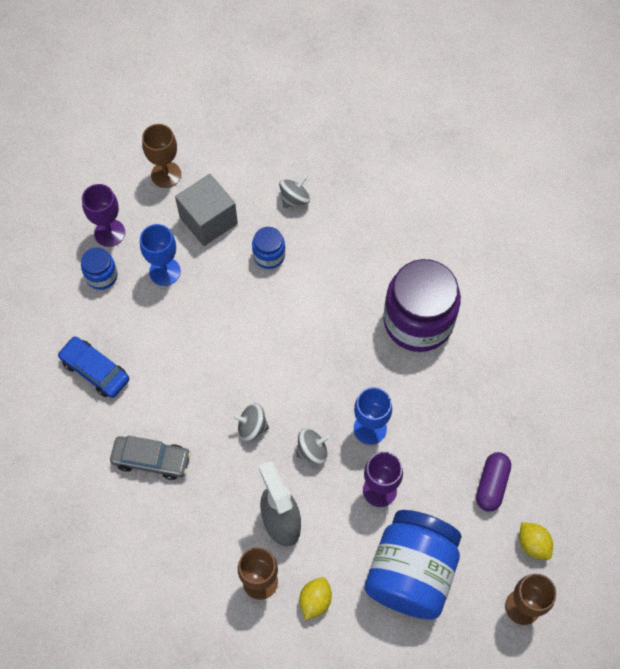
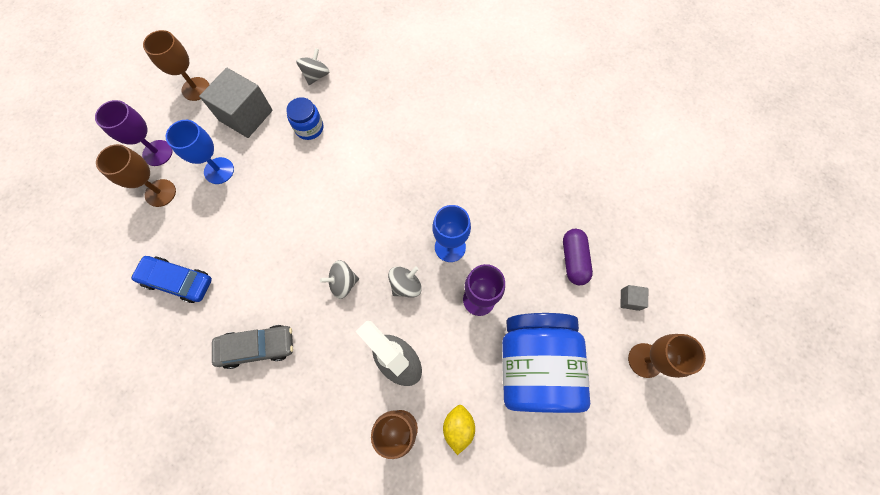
camera: 20 degrees left, 5 degrees up
(101, 276) = (160, 193): blue jar -> brown goblet
(418, 321) = (457, 142): purple jar -> none
(533, 544) = (630, 300): yellow lemon -> grey cube

